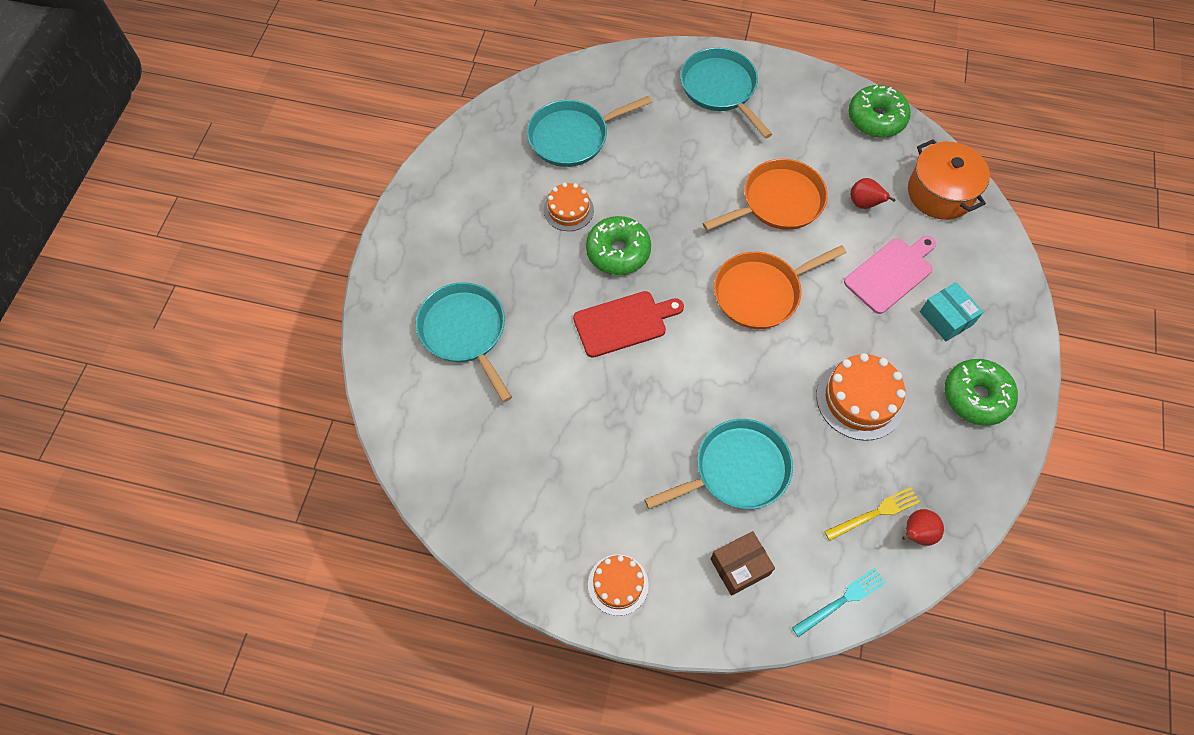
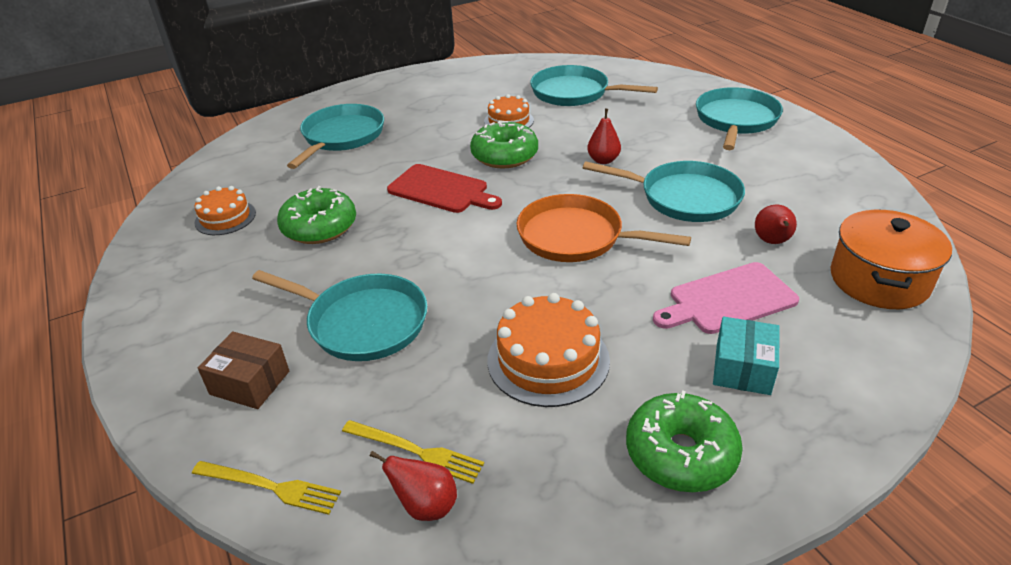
camera: 50 degrees right, 25 degrees down
(618, 584) = (165, 317): orange cake -> orange cake (225, 218)
(688, 203) = (603, 160): none -> red pear
(778, 201) = (684, 197): orange pan -> turquoise pan
(841, 601) = (270, 487): turquoise fork -> yellow fork
(876, 118) = (874, 200): green donut -> green donut (319, 227)
(891, 273) = (727, 299): pink cutting board -> pink cutting board turned 150 degrees clockwise

